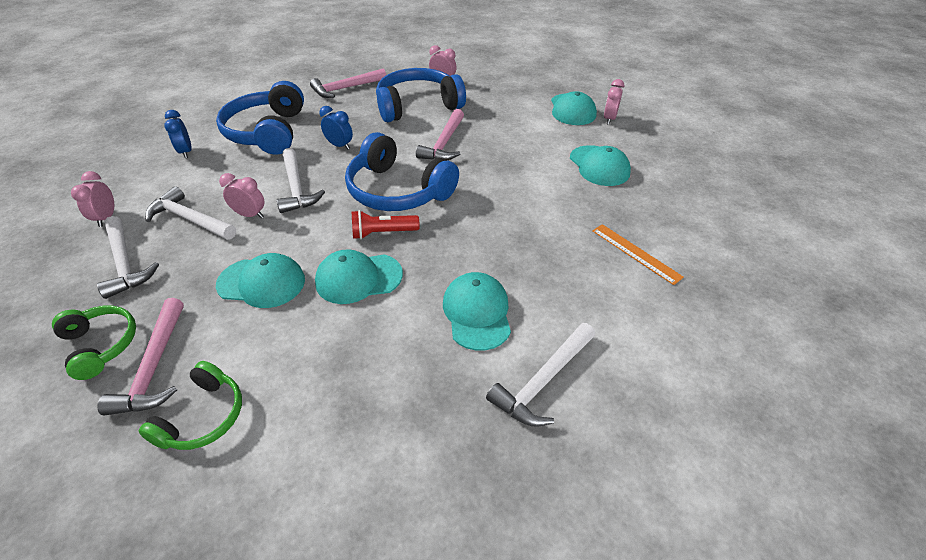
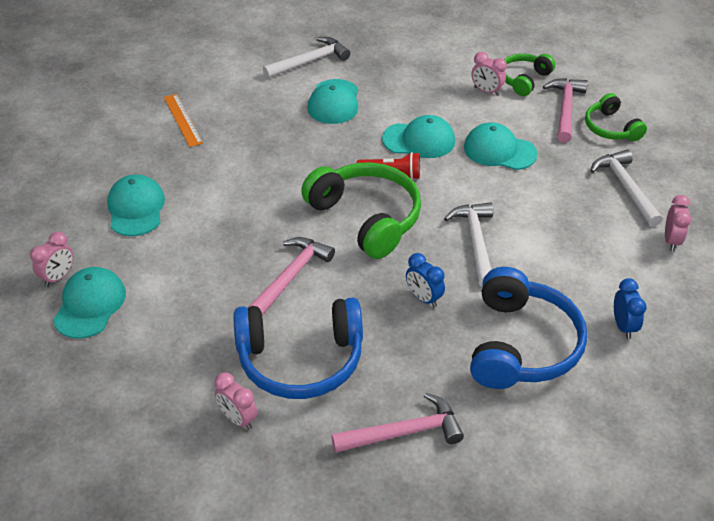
camera: 165 degrees left, 0 degrees up
(190, 219) = (582, 223): white hammer -> none
(250, 215) = (521, 217): pink clock -> pink clock (486, 91)
(398, 191) = (366, 218): blue headphones -> green headphones

